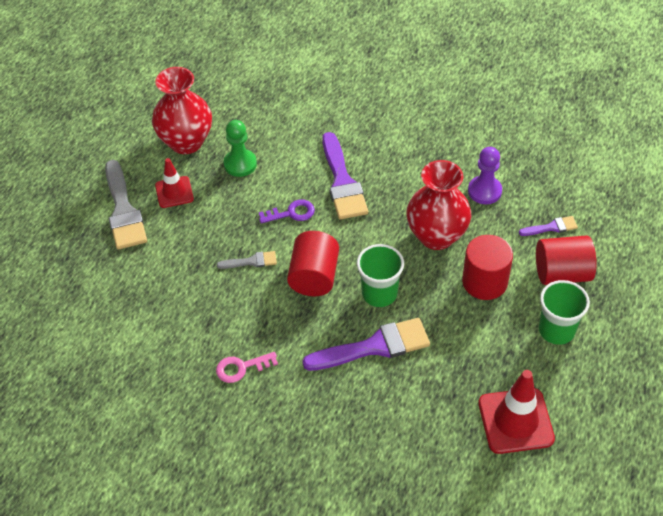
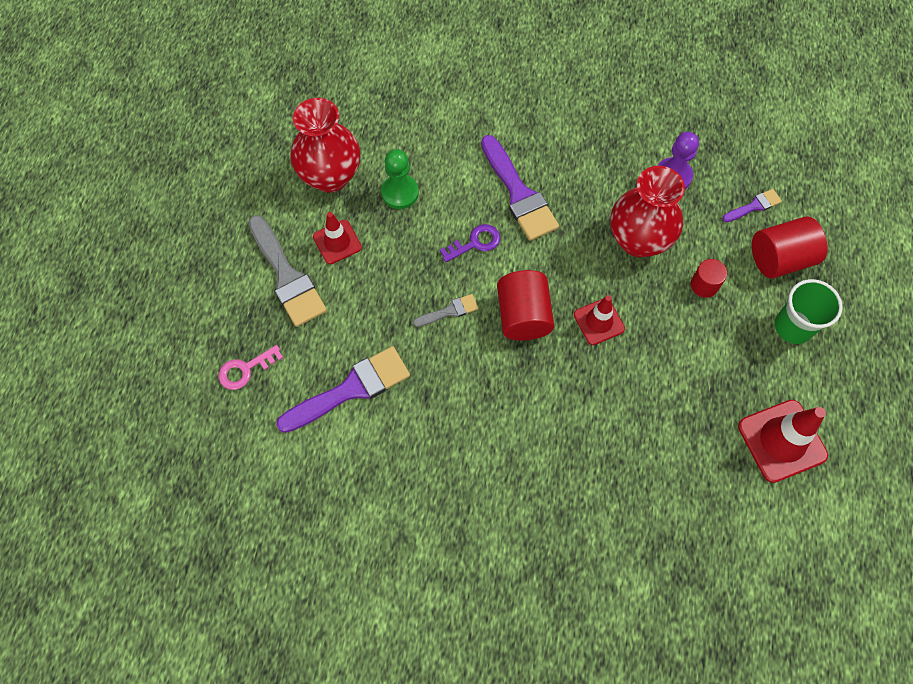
camera: 15 degrees left, 15 degrees up
(241, 368) = (479, 442): pink key -> pink key (245, 369)
(374, 346) = (612, 386): purple brush -> purple brush (351, 389)
(379, 293) = (599, 322): green cup -> red traffic cone
(484, 282) = (704, 285): red cylinder -> red cylinder, size x0.58

